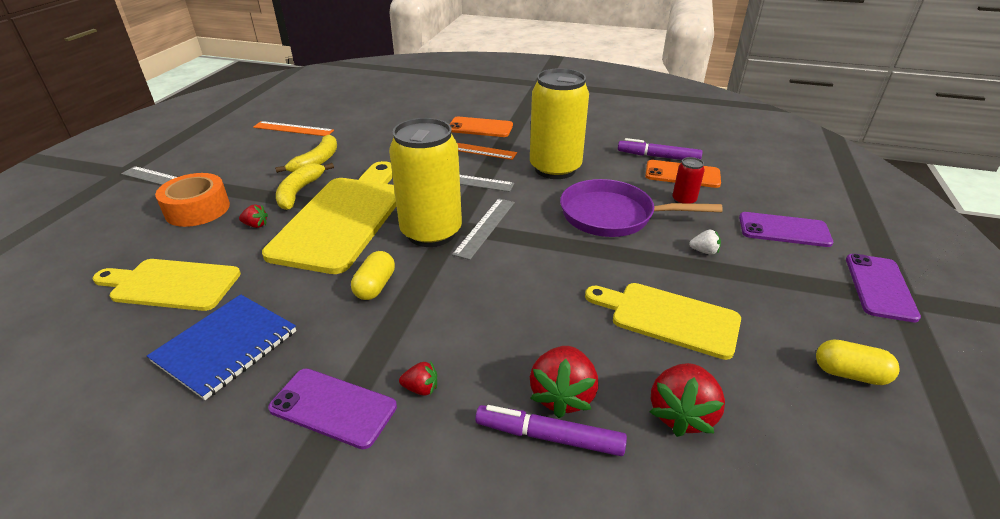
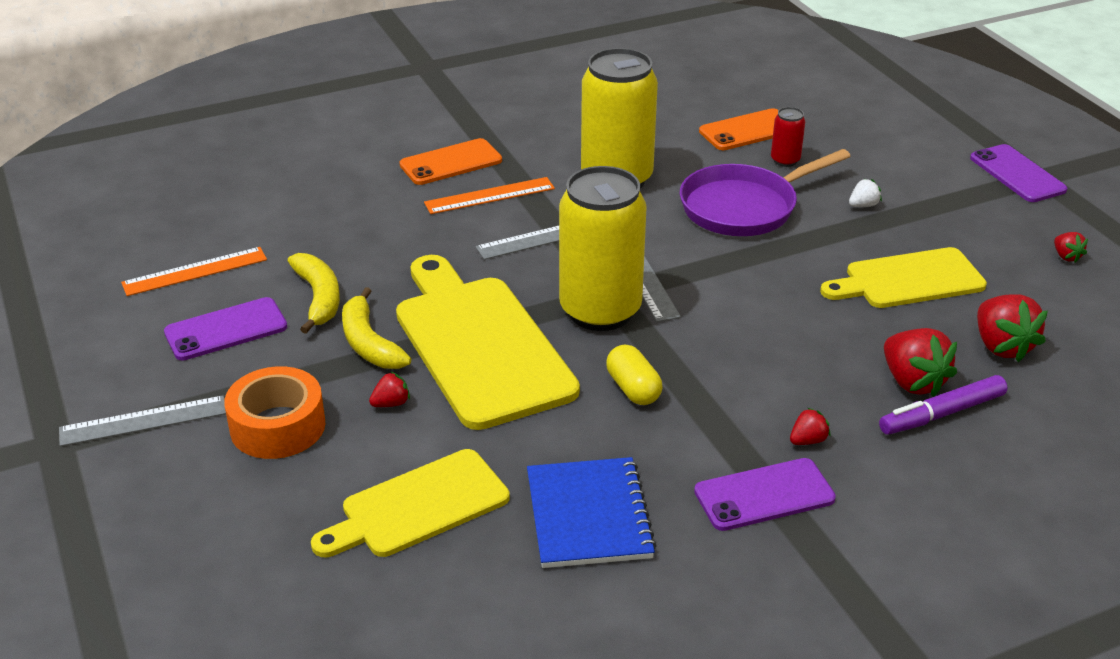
camera: 40 degrees left, 0 degrees up
(658, 157) = (699, 118): purple marker -> none
(784, 230) = (899, 153): purple phone -> purple phone (226, 329)
(849, 374) = (1066, 256): yellow capsule -> red strawberry

